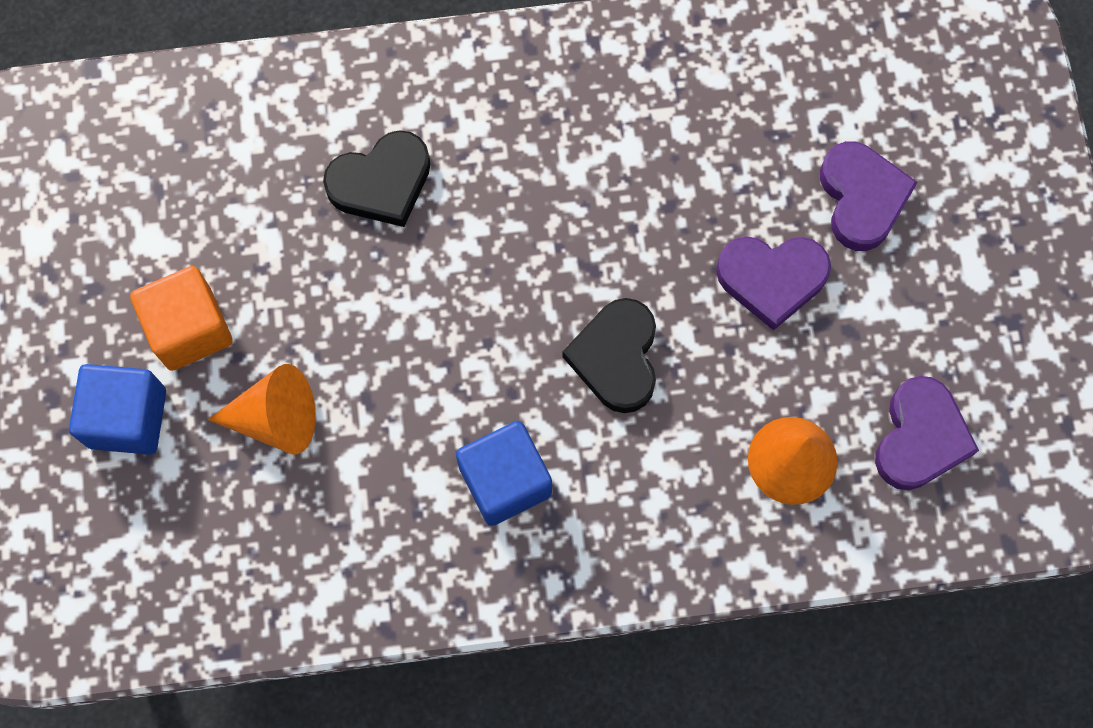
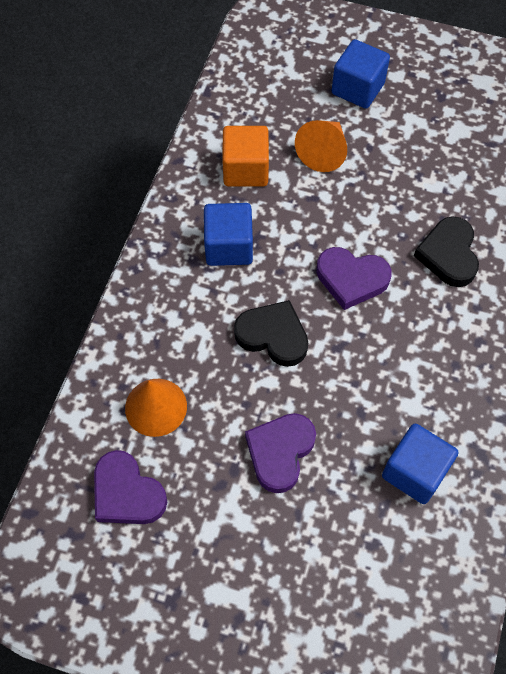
camera: 115 degrees right, 10 degrees down
(189, 329) = (396, 131): orange cube -> orange cube (245, 169)
(714, 116) = (415, 471): none -> blue cube
(862, 198) = (310, 542): purple heart -> purple heart (351, 279)

